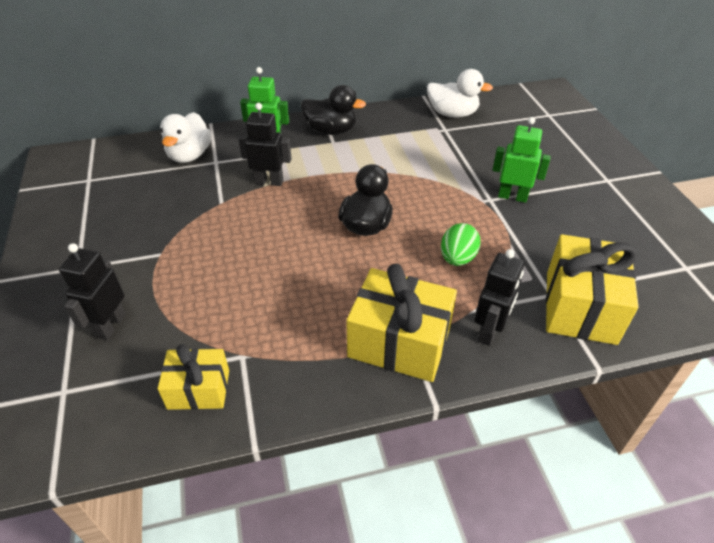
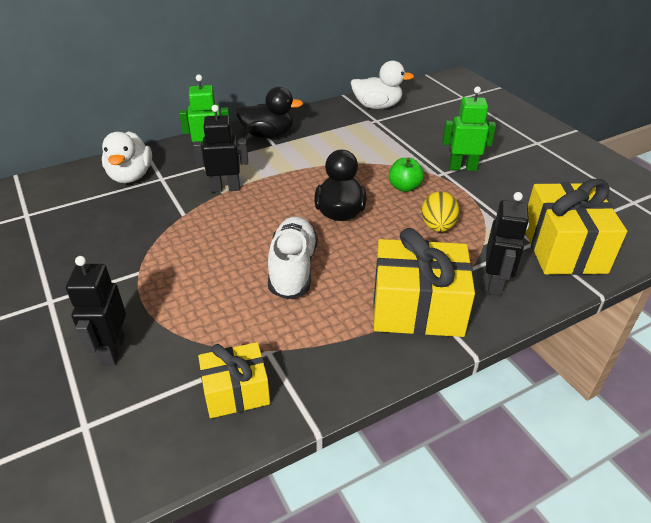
camera: 15 degrees left, 5 degrees down
(298, 277) = (293, 269): none -> white shoe
(442, 209) = (404, 187): none -> green apple
(457, 258) = (437, 227): green egg -> yellow egg

